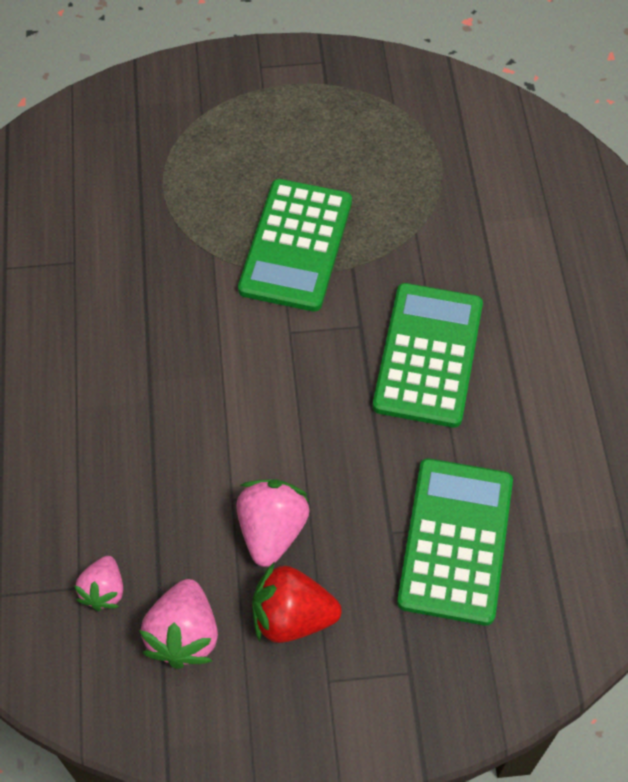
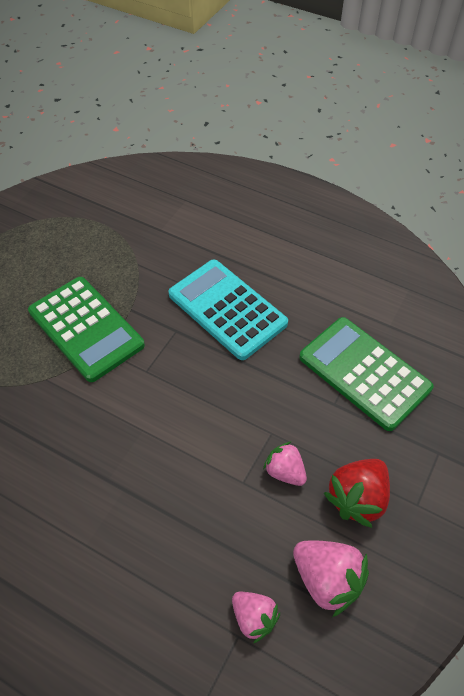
camera: 55 degrees left, 5 degrees down
(272, 530) = (285, 471): pink strawberry -> pink strawberry, size x0.64
(428, 355) = (227, 309): green calculator -> turquoise calculator

